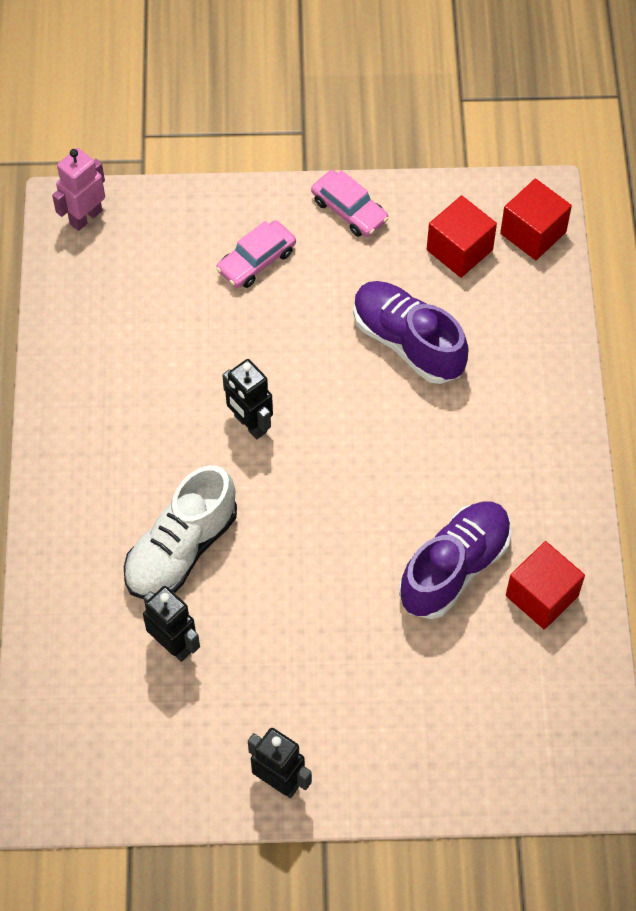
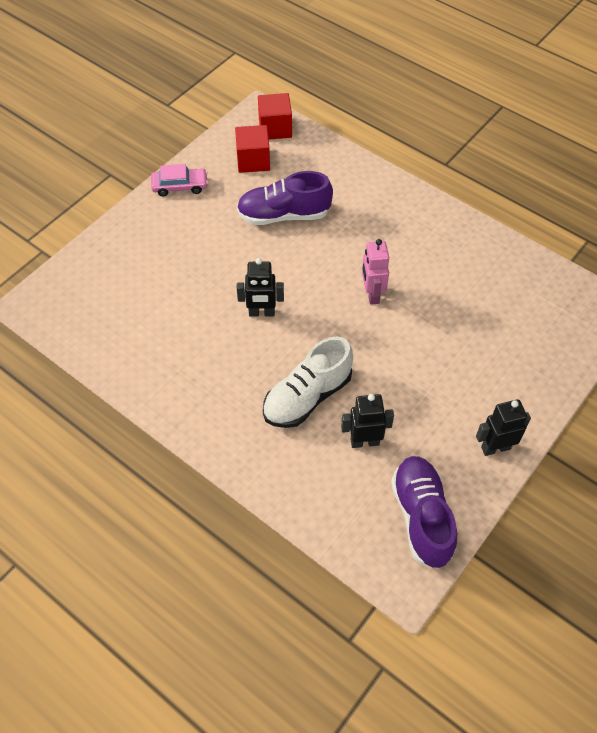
camera: 50 degrees left, 5 degrees down
(85, 217) = (47, 299): pink robot -> pink robot (372, 294)
(181, 549) = (307, 397): white shoe -> white shoe turned 60 degrees clockwise
(256, 260) = (165, 243): pink car -> none
(454, 568) = (434, 284): purple shoe -> purple shoe (421, 517)
(542, 595) = (483, 260): red cube -> none

